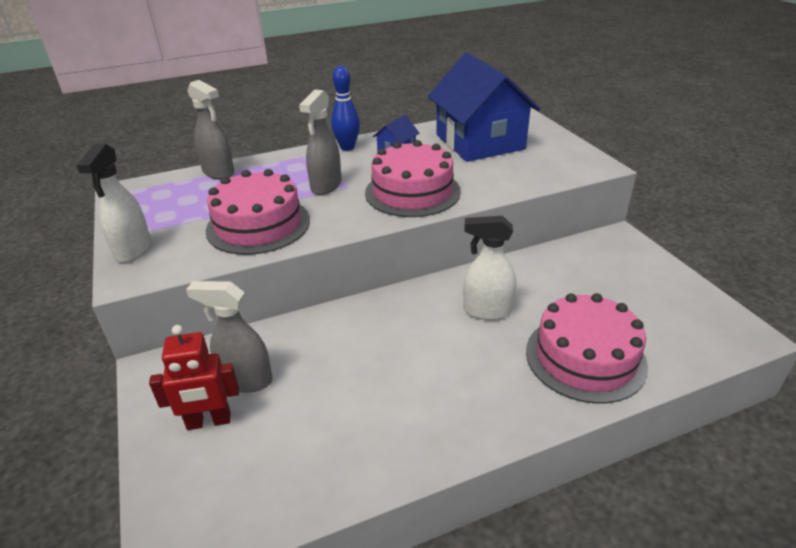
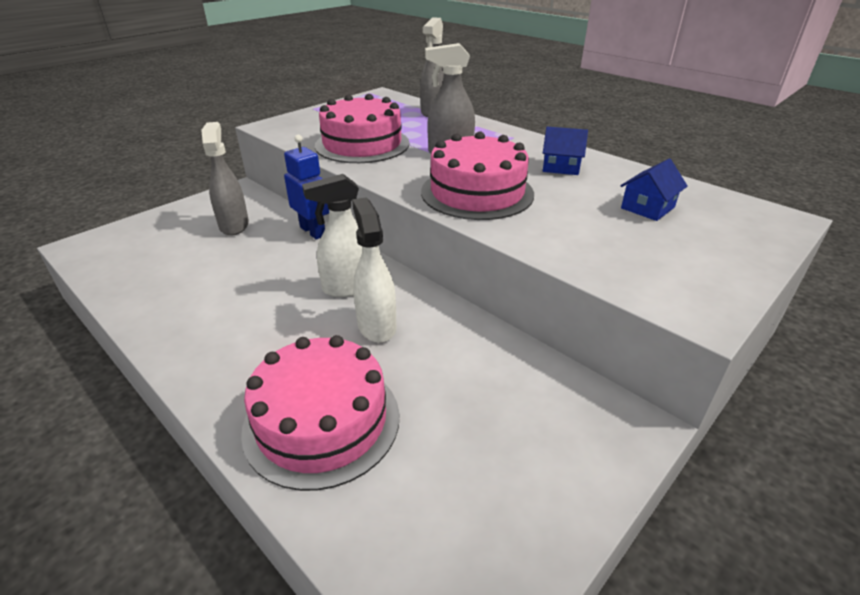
camera: 65 degrees right, 0 degrees up
(133, 250) = (303, 118): white spray bottle -> white spray bottle (348, 287)
(209, 421) = (189, 225): red robot -> none
(310, 321) = (313, 231): none -> blue robot
(347, 147) = (537, 144): blue bowling pin -> none
(479, 142) = (647, 208): blue house -> blue house, size x0.41

